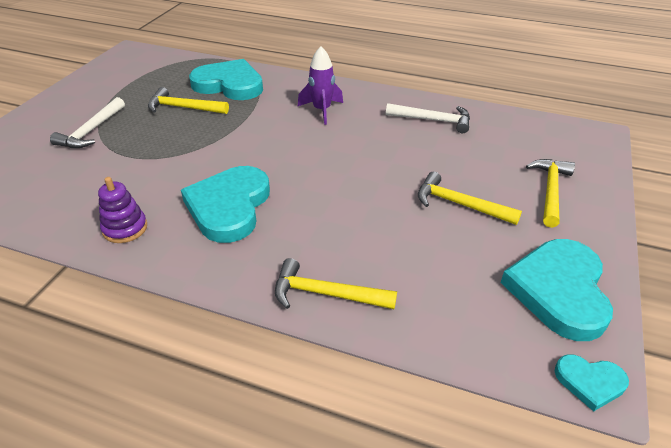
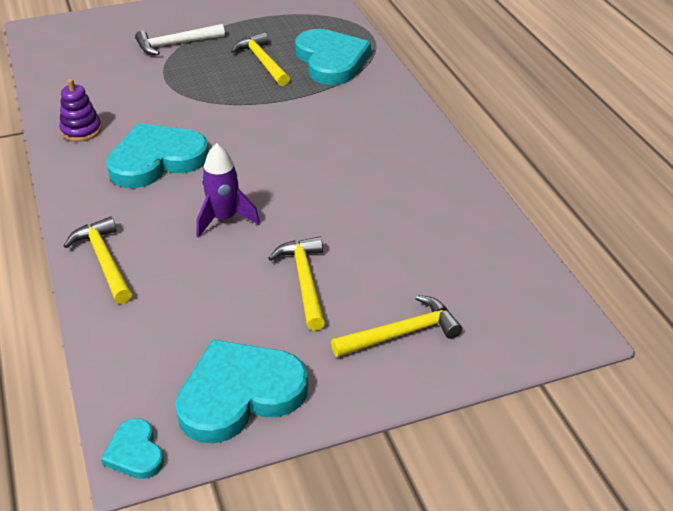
camera: 50 degrees right, 0 degrees up
(322, 110) = (358, 130): purple rocket -> purple rocket (224, 219)
(433, 120) = (435, 203): white hammer -> none

